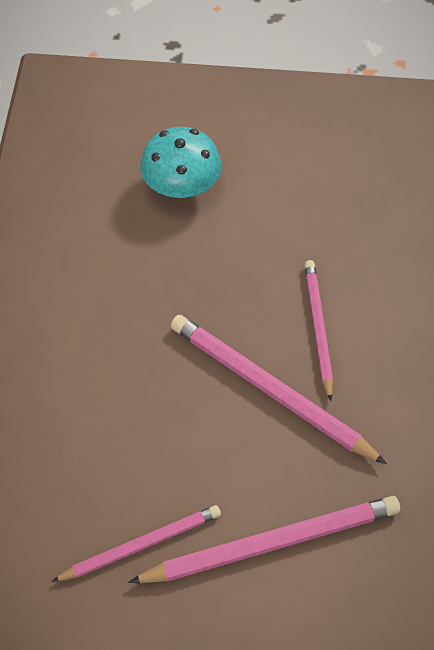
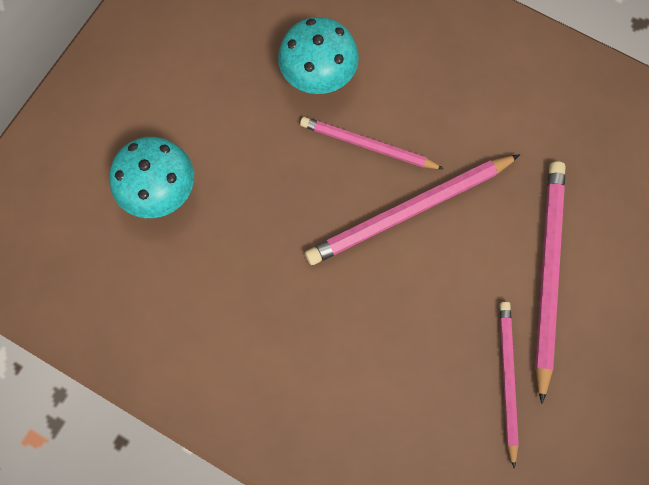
camera: 65 degrees left, 15 degrees up
(368, 258) = (318, 73): none -> turquoise mushroom

